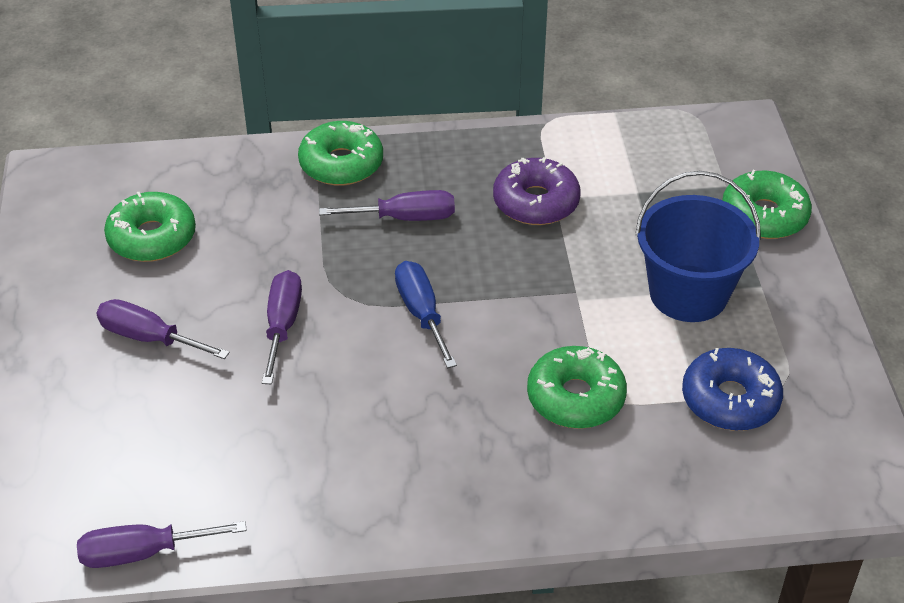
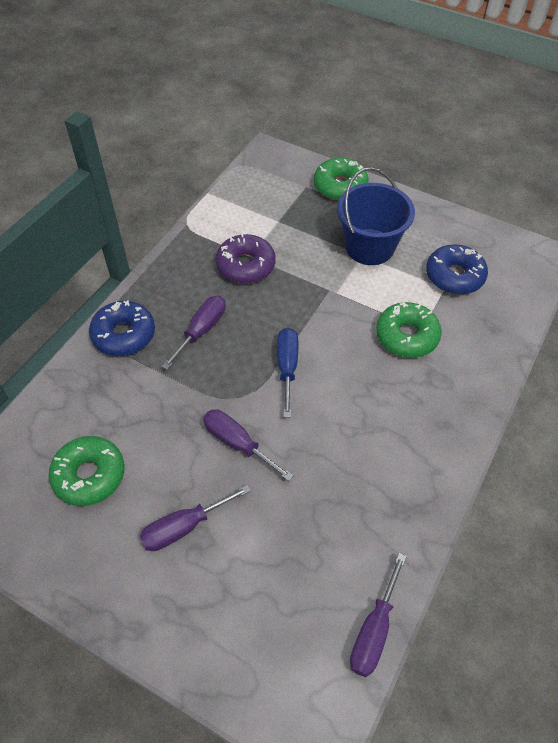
camera: 55 degrees left, 10 degrees up
(341, 164) = (124, 335): green donut -> blue donut
(421, 313) = (287, 367): blue screwdriver -> blue screwdriver turned 75 degrees clockwise

